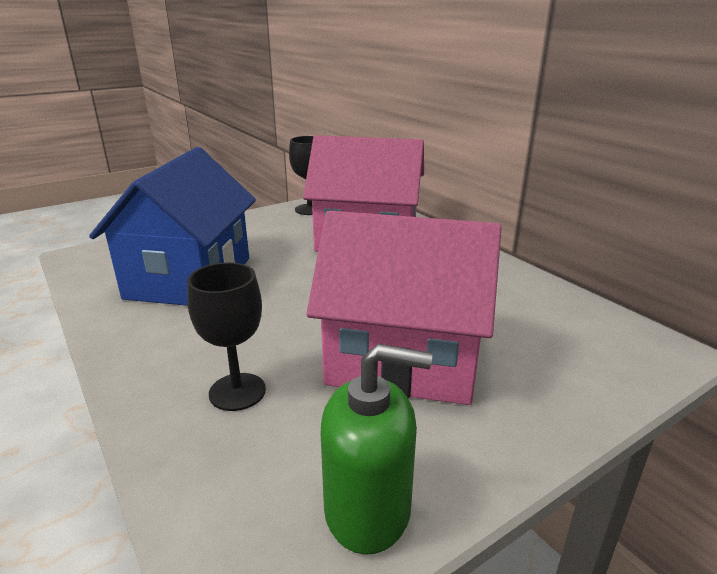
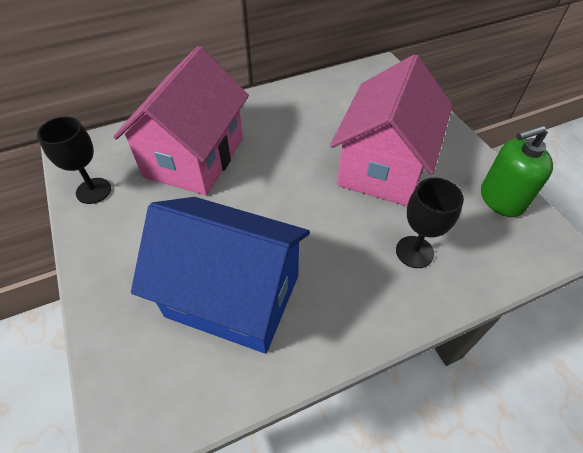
camera: 80 degrees left, 25 degrees up
(368, 509) = (501, 199): green soap dispenser -> green soap dispenser turned 120 degrees counterclockwise

